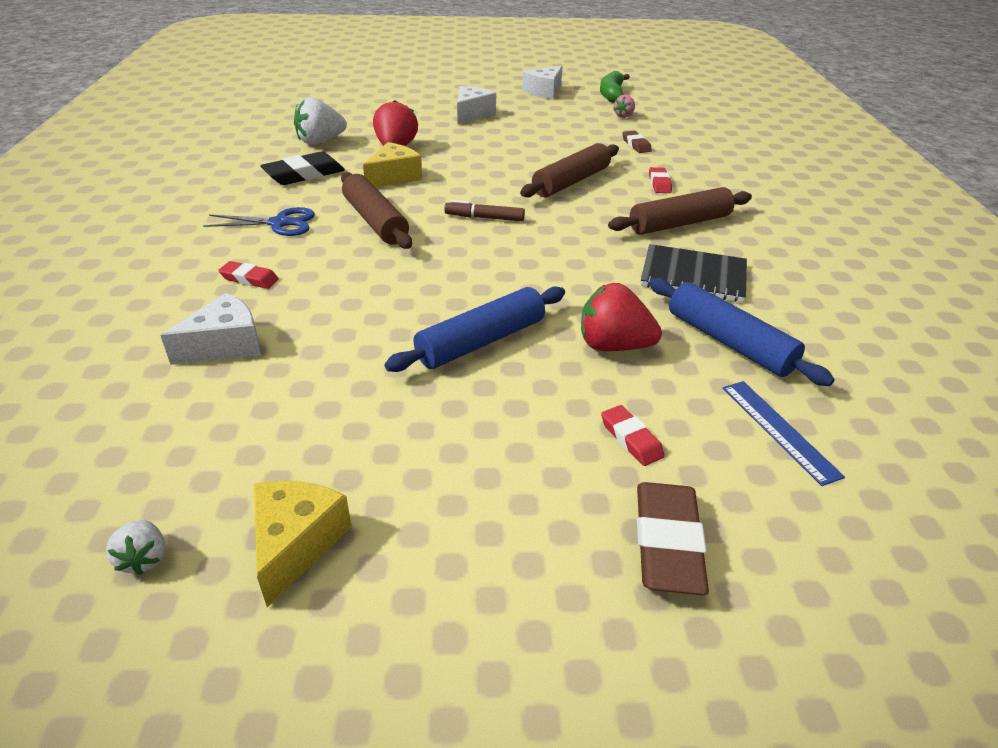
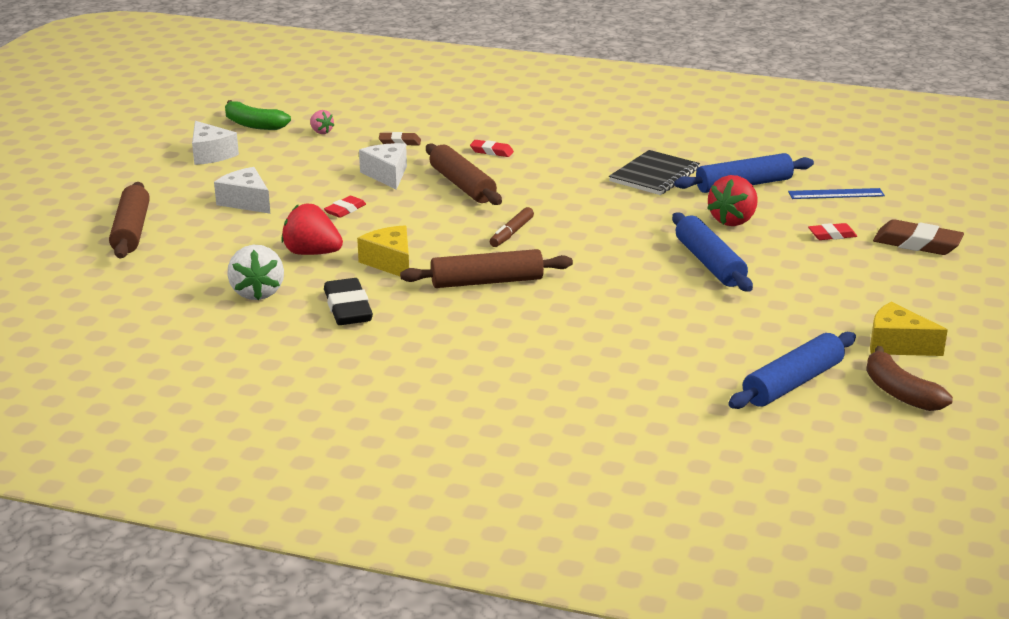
camera: 70 degrees left, 10 degrees down
(144, 558) = (900, 392): white strawberry -> brown banana
(174, 443) = (792, 383): none -> blue rolling pin
(225, 345) = (673, 361): white cheese -> white cheese (387, 175)
(249, 279) = (568, 347): red eraser -> red eraser (345, 210)
(279, 223) = (462, 328): blue scissors -> none
(679, 223) = (570, 161): brown rolling pin -> brown rolling pin (131, 231)

